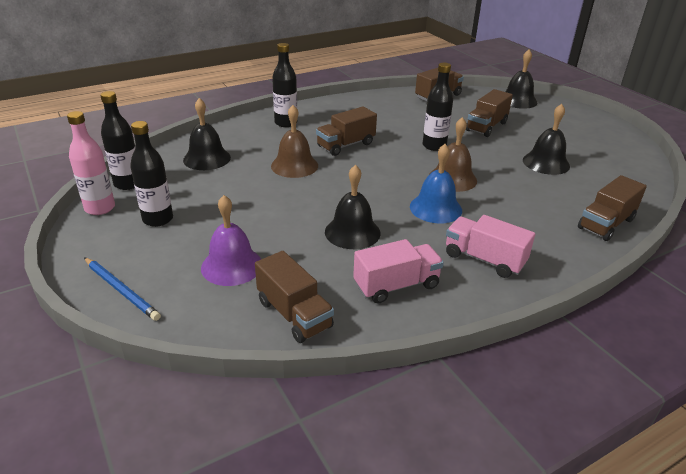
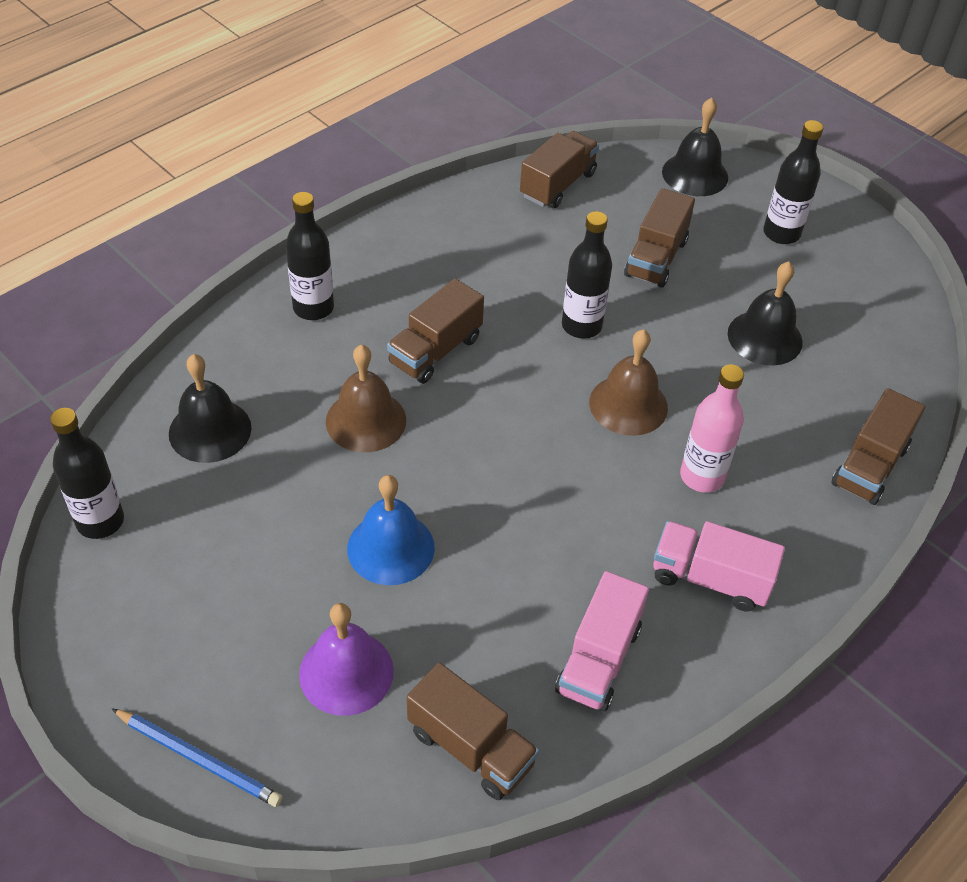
camera: 15 degrees left, 15 degrees up
(100, 208) = (80, 590): pink bottle -> pink bottle (702, 476)
(158, 219) = (189, 596): black bottle -> black bottle (781, 233)
(352, 232) = (505, 561): black bell -> none
(396, 285) = (598, 659): pink truck -> pink truck turned 150 degrees clockwise
(435, 208) = (617, 481): blue bell -> blue bell (390, 548)

